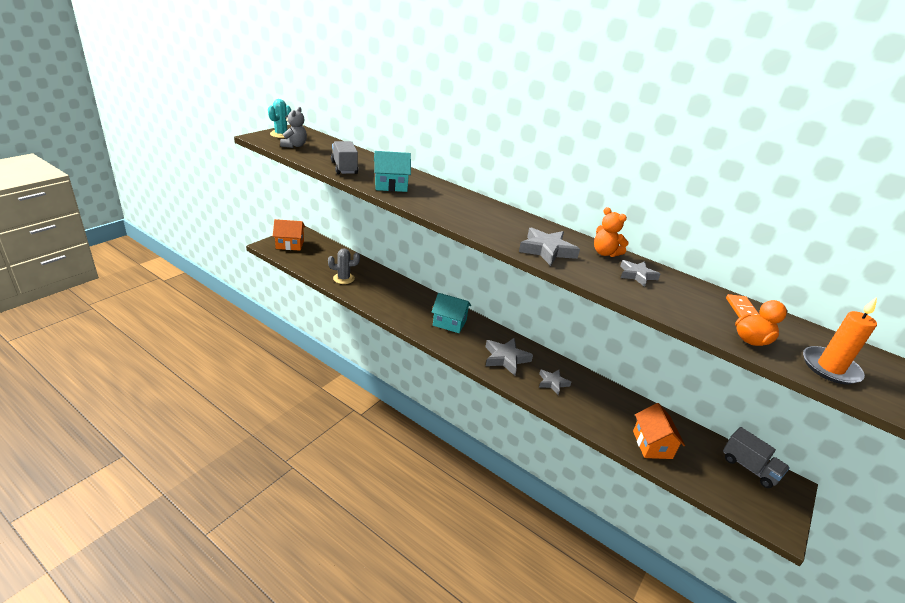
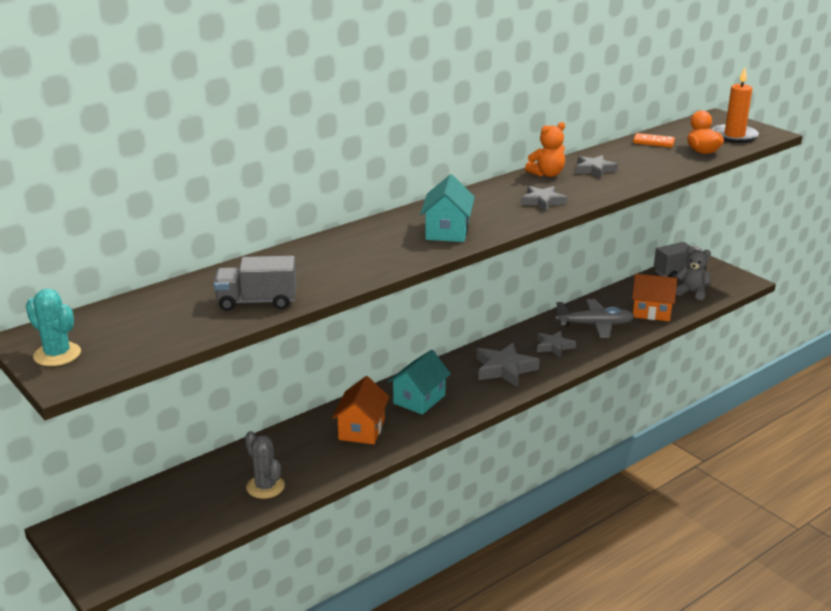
camera: 70 degrees left, 5 degrees down
(290, 244) = (111, 547): orange house -> orange house (361, 429)
(294, 145) = (130, 342): grey teddy bear -> grey teddy bear (692, 292)
(343, 278) = (265, 487): grey cactus -> grey cactus turned 45 degrees counterclockwise
(391, 186) = (339, 271): turquoise house -> turquoise house (447, 231)
(547, 250) = (542, 201): grey star -> grey star, size x0.65
(602, 406) = (595, 325): none -> grey plane

